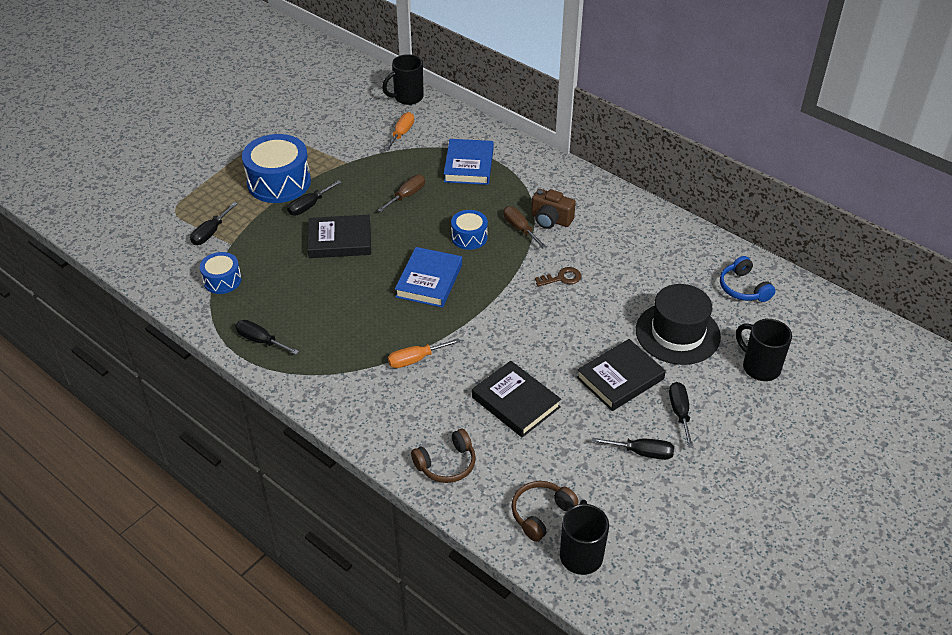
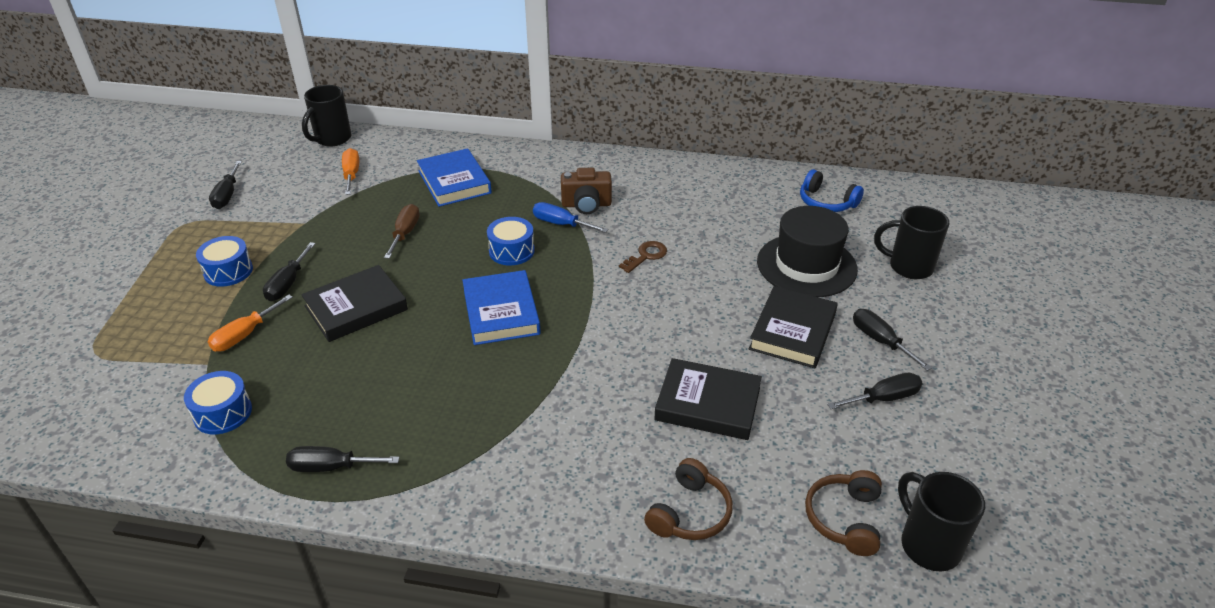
camera: 30 degrees left, 5 degrees down
(210, 233) = (167, 361): black screwdriver -> black screwdriver (227, 195)
(279, 182) = (228, 271): blue drum -> blue drum, size x0.54
(415, 359) = (553, 405): orange screwdriver -> orange screwdriver (244, 335)
(520, 229) = (561, 224): brown screwdriver -> blue screwdriver

